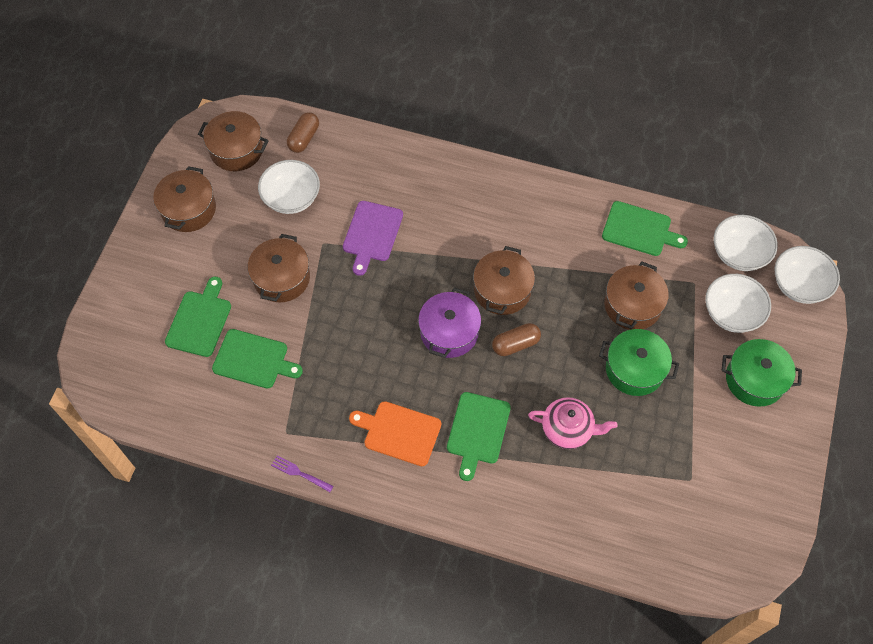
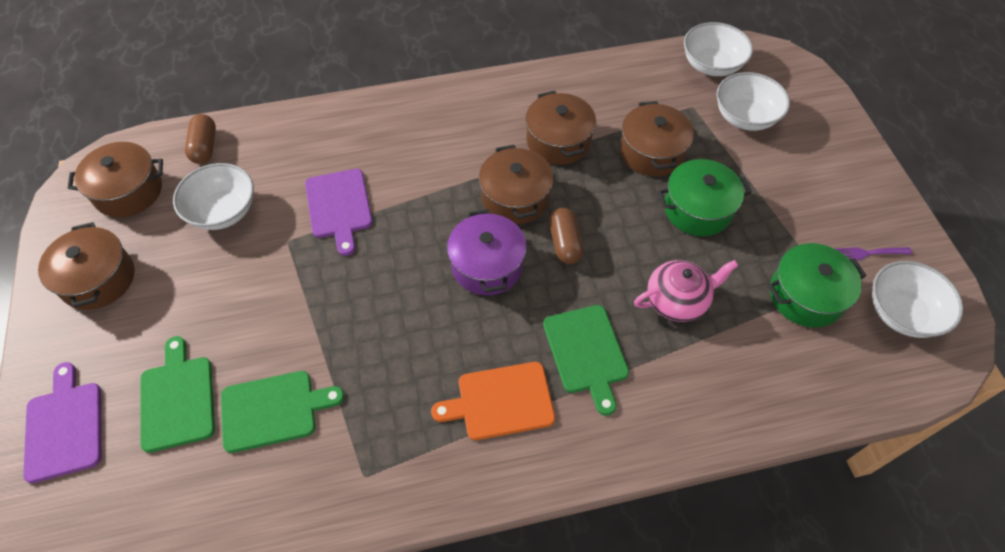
camera: 30 degrees left, 5 degrees down
(127, 303) = (64, 427): none -> purple cutting board
(281, 278) = (258, 300): brown pot -> brown pot (558, 141)
(300, 473) = (411, 517): purple fork -> purple fork (868, 253)
(515, 344) = (565, 243): brown capsule -> brown capsule turned 45 degrees counterclockwise
(639, 230) = (609, 84): green cutting board -> none
(755, 379) = (810, 164): green pot -> green pot (805, 296)
(799, 285) = (782, 68): white bowl -> white bowl (901, 313)

